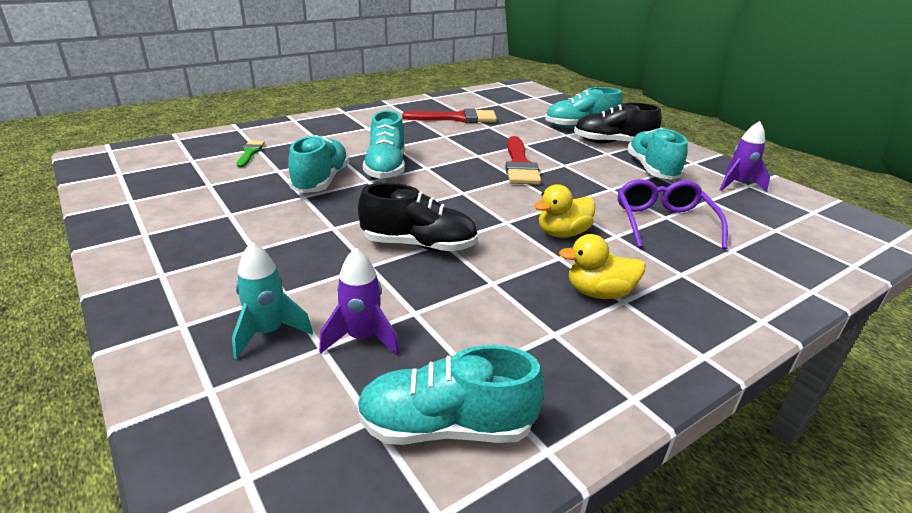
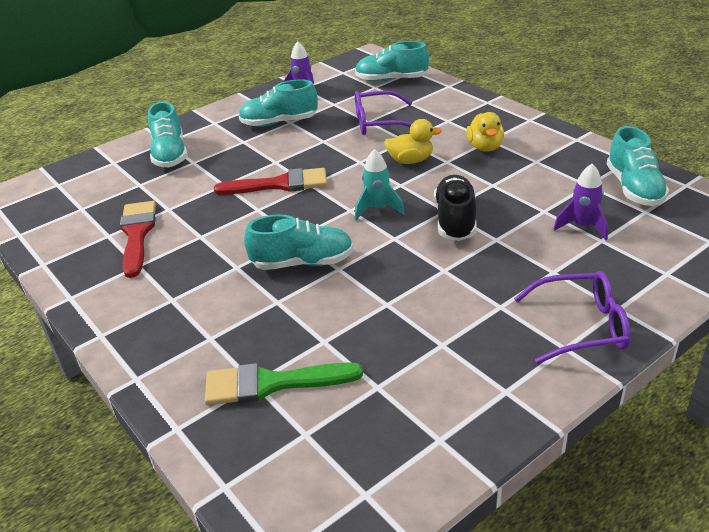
camera: 90 degrees left, 5 degrees up
(180, 291) = (581, 326): none -> purple glasses
(250, 152) = (272, 383): green brush -> green brush, size x1.86
(268, 332) = (601, 266): turquoise rocket -> turquoise rocket (377, 209)
(321, 181) = (347, 300): turquoise shoe -> turquoise shoe (391, 80)
(562, 233) = (410, 160): yellow duck -> yellow duck turned 60 degrees counterclockwise
(612, 143) = (217, 138): black shoe -> none

